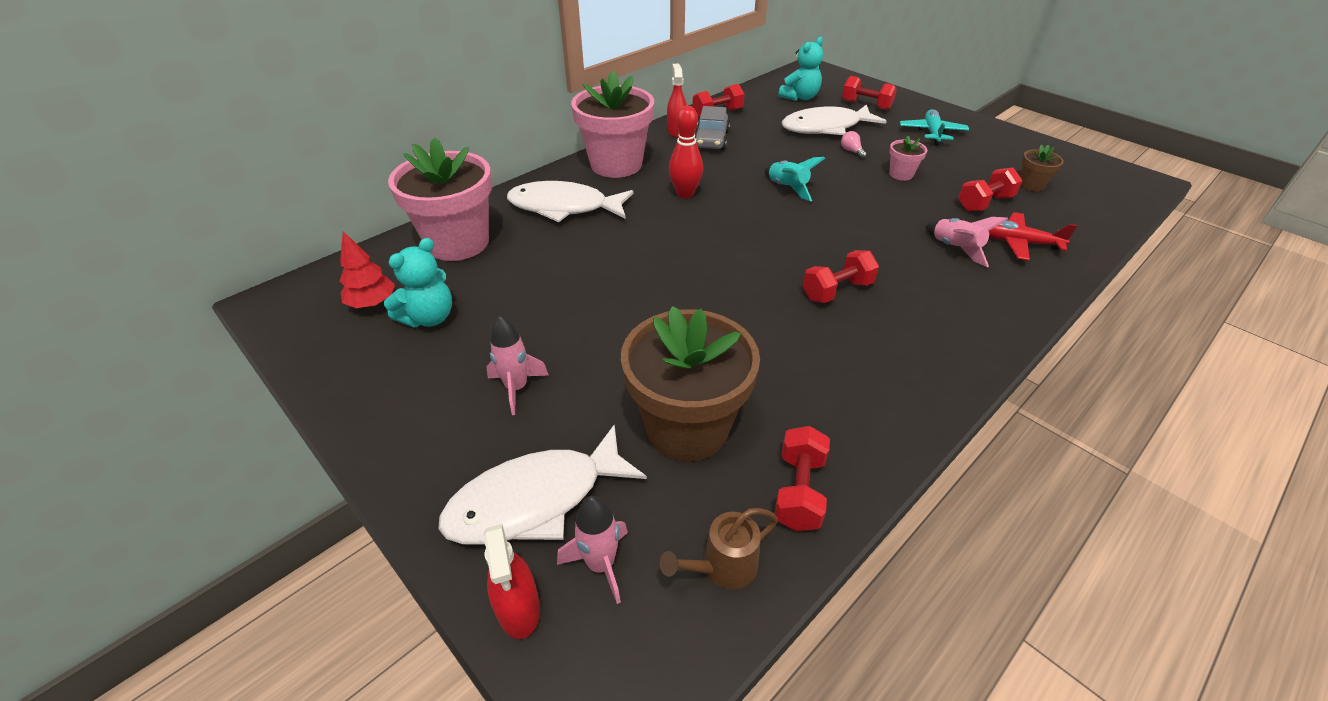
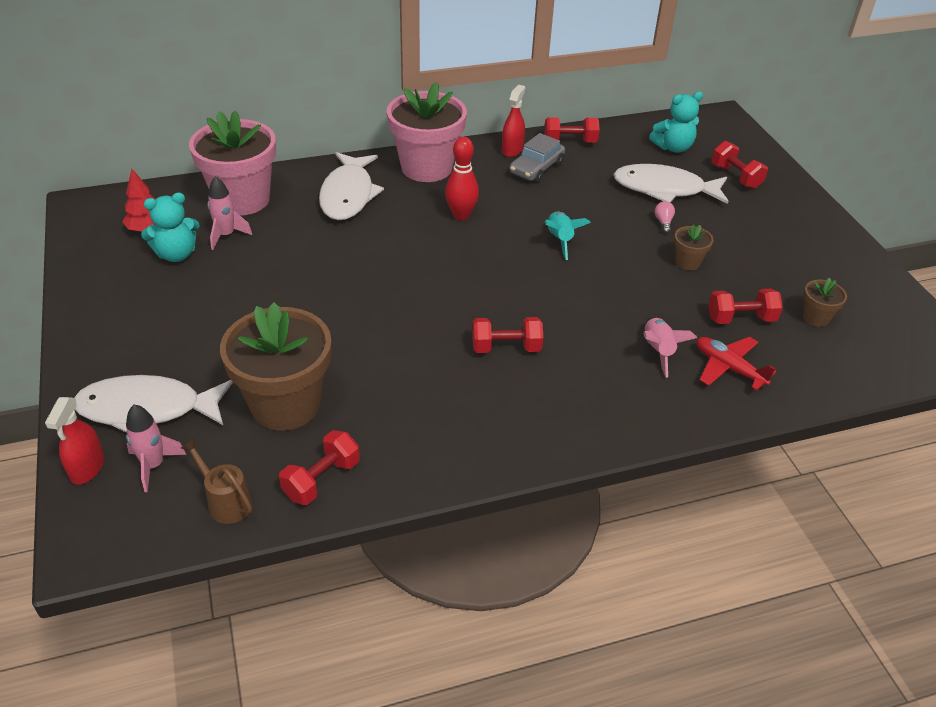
camera: 25 degrees right, 0 degrees up
(517, 388) = (195, 330): pink rocket -> pink rocket (226, 235)
(564, 207) = (348, 195): white fish -> white fish turned 120 degrees counterclockwise
(721, 567) = (225, 501): brown watering can -> brown watering can turned 45 degrees clockwise
(901, 174) = (687, 262): pink flower pot -> brown flower pot
(932, 133) = (773, 229): turquoise plane -> none

